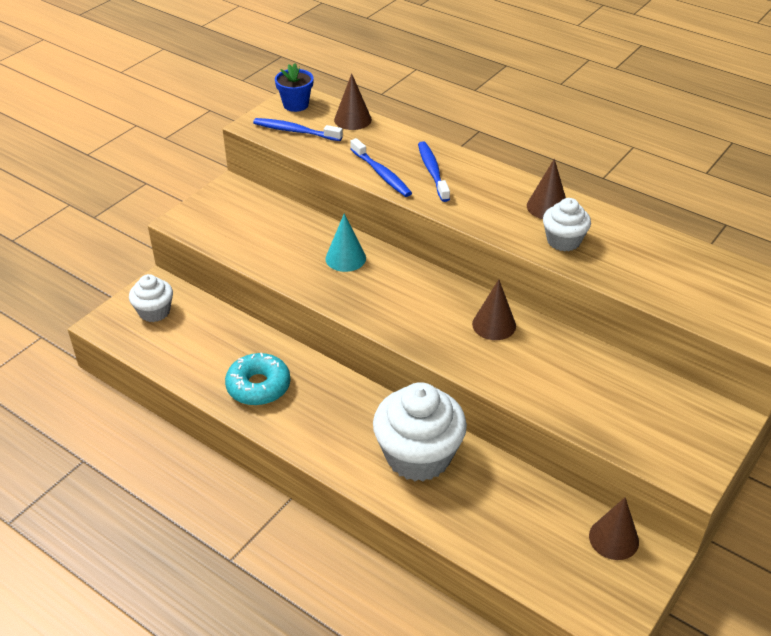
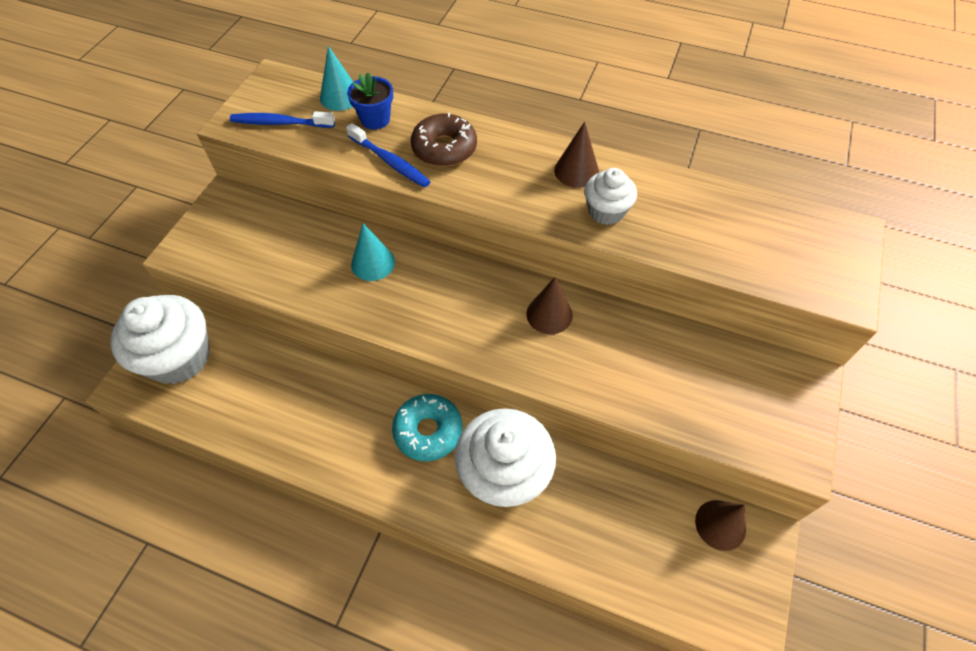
camera: 15 degrees left, 15 degrees up
(154, 312) = (179, 357): white cupcake -> white cupcake, size x1.83
(258, 386) = (316, 427): turquoise donut -> turquoise donut (428, 431)
(295, 105) = (272, 88): blue flower pot -> blue flower pot (375, 119)
(352, 119) = (340, 97): brown cone -> turquoise cone
(432, 171) = (444, 148): blue toothbrush -> brown donut

